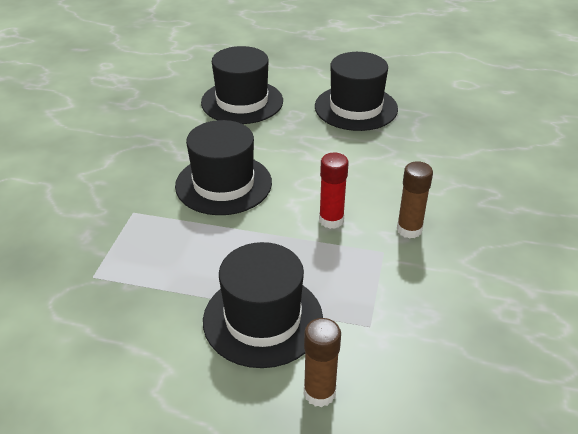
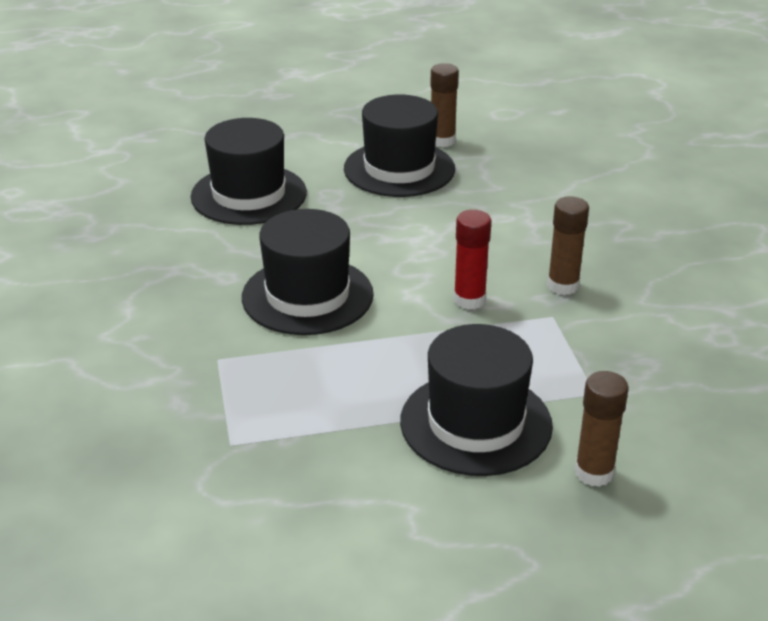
camera: 25 degrees left, 5 degrees down
(402, 94) = (442, 141): none -> brown glue stick

